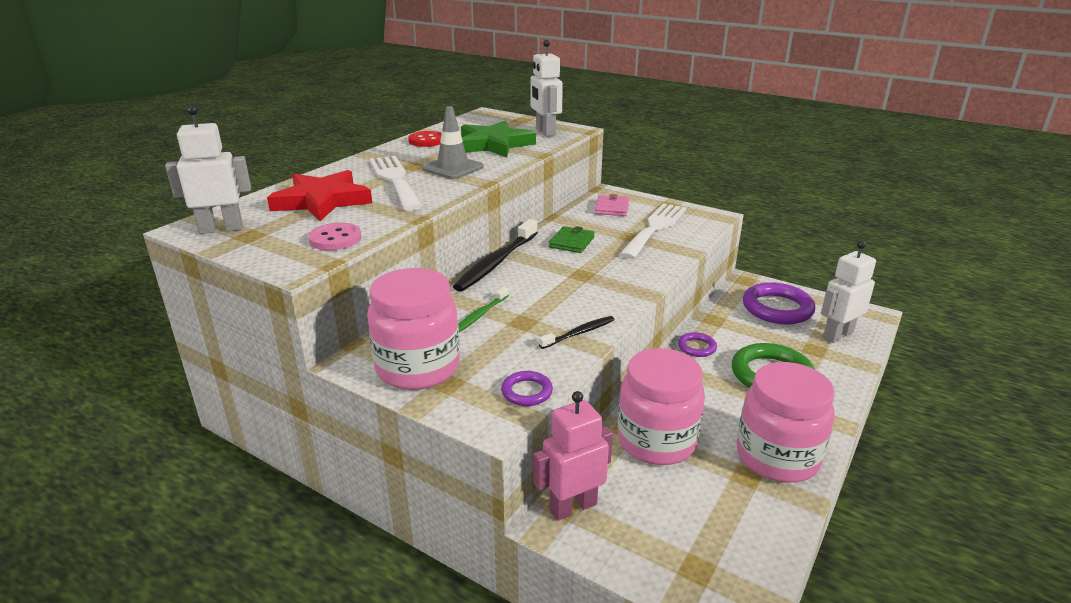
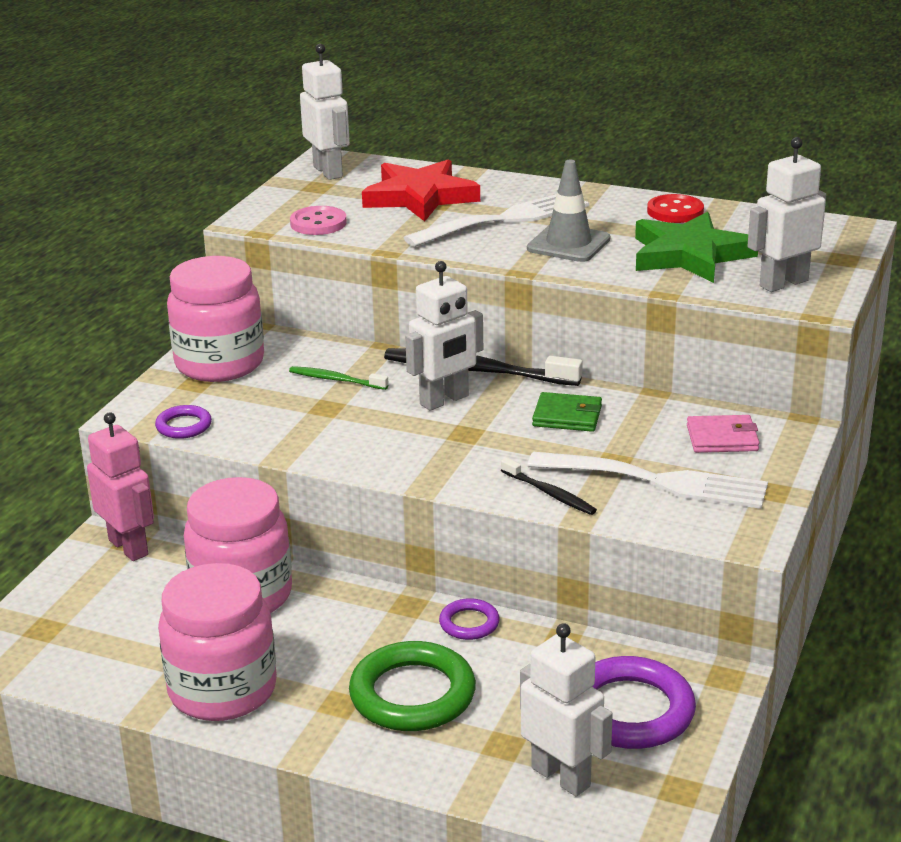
camera: 80 degrees right, 0 degrees up
(533, 277) = (444, 400): none -> white robot
(579, 333) = (308, 444): black toothbrush -> black toothbrush (549, 493)

